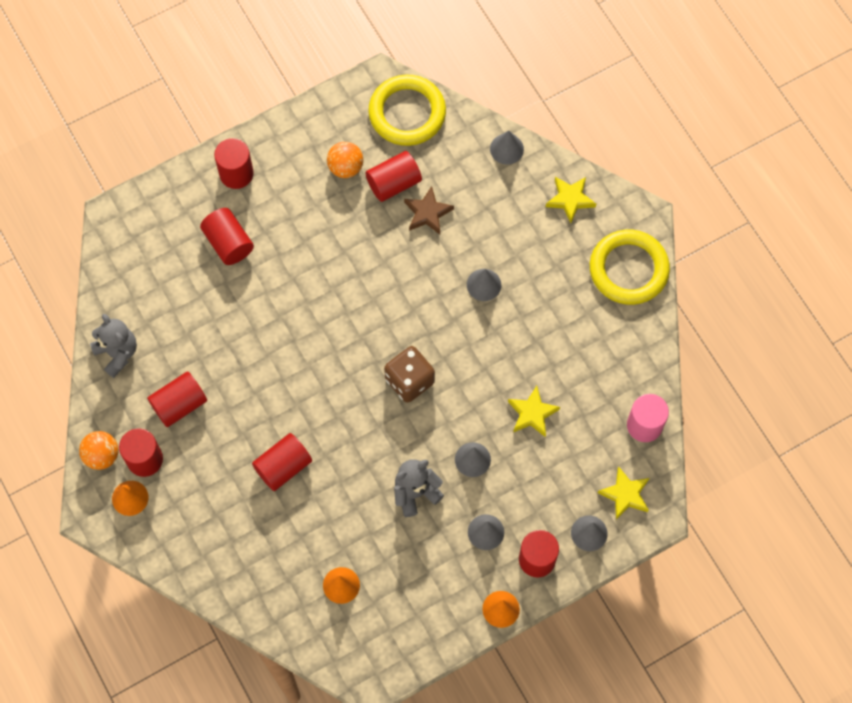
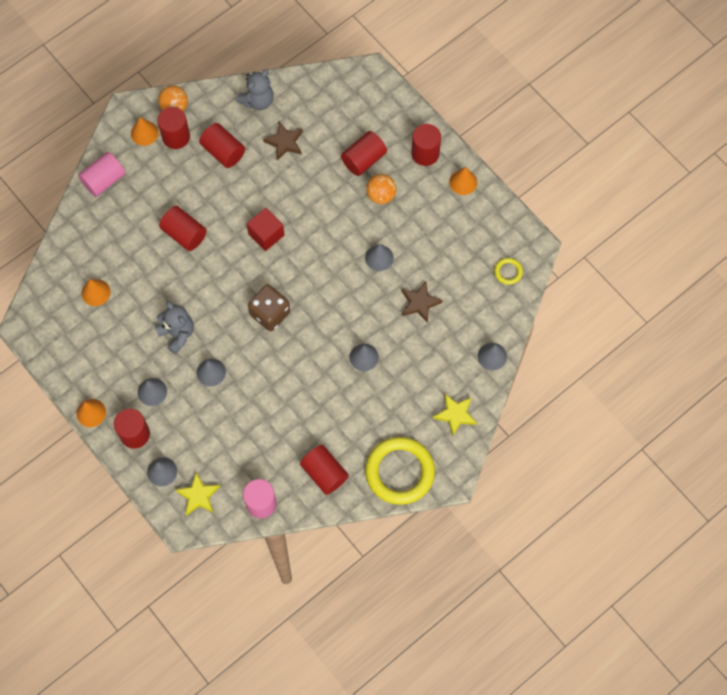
camera: 80 degrees right, 0 degrees up
(184, 330) = (285, 142): none -> brown star
(186, 557) = (104, 180): none -> pink cylinder
(283, 139) = (463, 182): none -> orange cone
(304, 370) = (266, 234): none -> red cube
(345, 167) = (447, 233): orange ball -> orange ball (381, 195)
(361, 247) = (379, 258): none -> grey cone
(393, 183) = (441, 272): red cylinder -> red cylinder (324, 473)
(407, 113) = (508, 272): yellow ring -> yellow ring, size x0.43
(532, 413) = (257, 412): yellow star -> none

